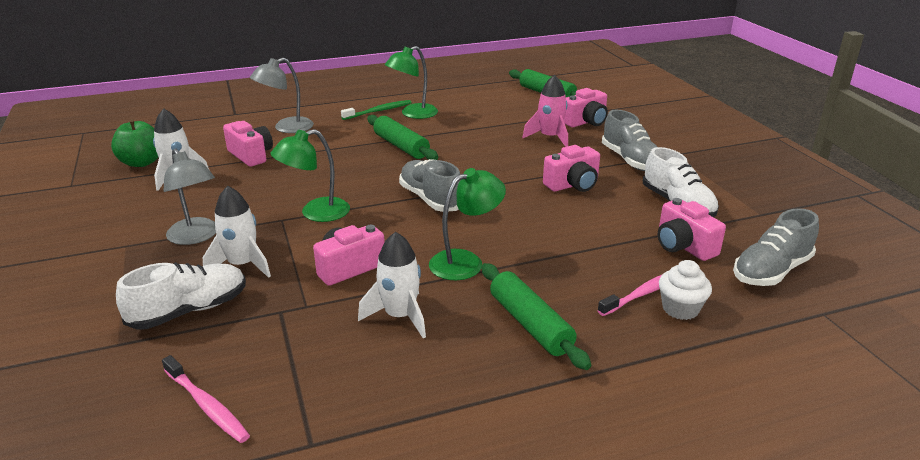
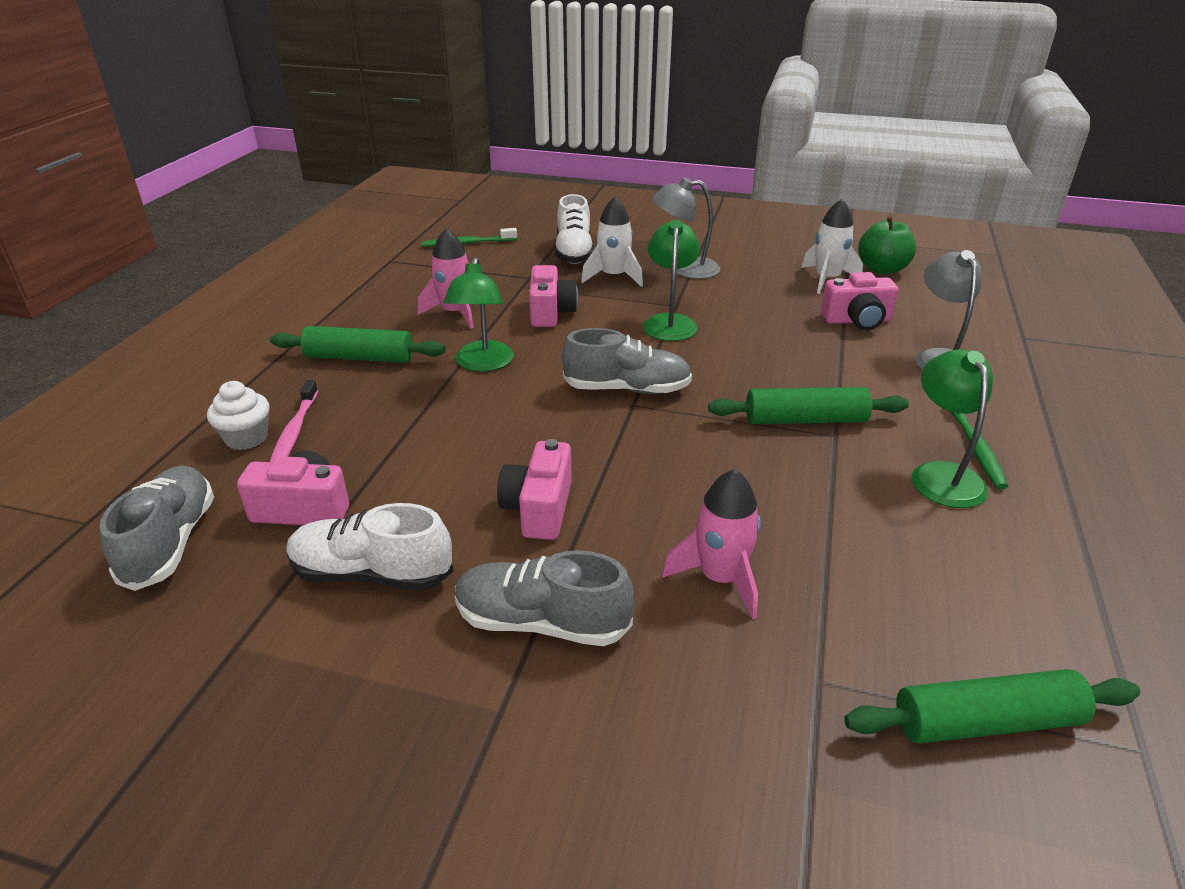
camera: 125 degrees right, 5 degrees up
(206, 405) = (467, 243): pink toothbrush -> green toothbrush
(400, 316) = (455, 313): white rocket -> pink rocket
(585, 122) = (759, 678): pink camera -> none

